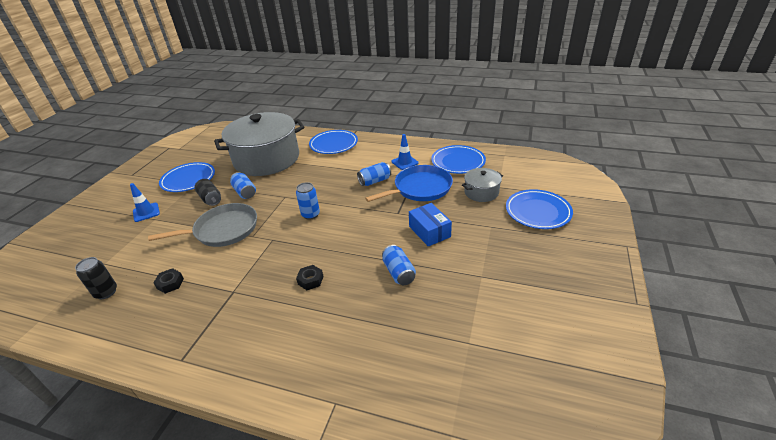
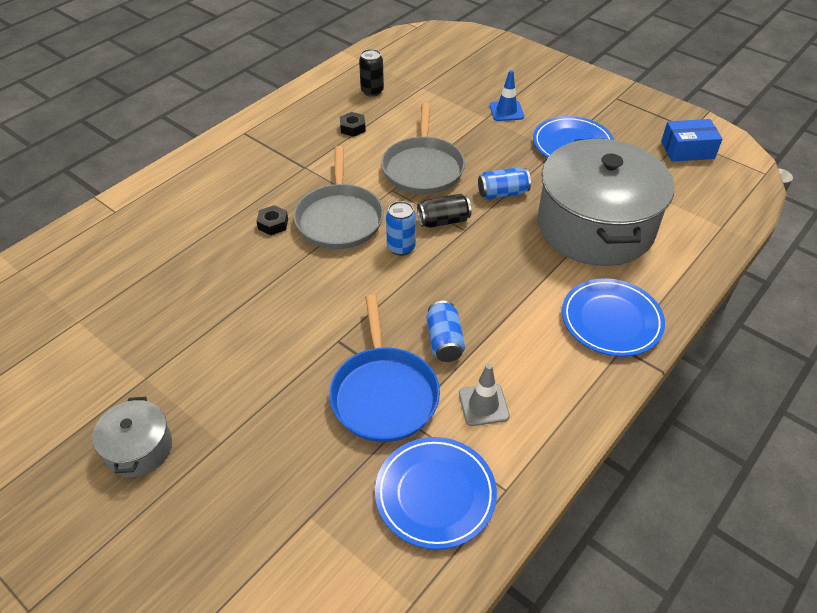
camera: 110 degrees right, 10 degrees up
(210, 199) = (505, 161): black can -> black can (443, 221)
(292, 249) = (339, 218): none -> grey pan
(399, 272) = (221, 300): blue can -> none
(404, 162) = (483, 405): blue traffic cone -> grey traffic cone
(429, 231) = (269, 361): blue box -> blue box (687, 150)
(481, 192) = (312, 479): grey pot -> grey pot (139, 448)
(538, 212) = (201, 534): blue plate -> none

